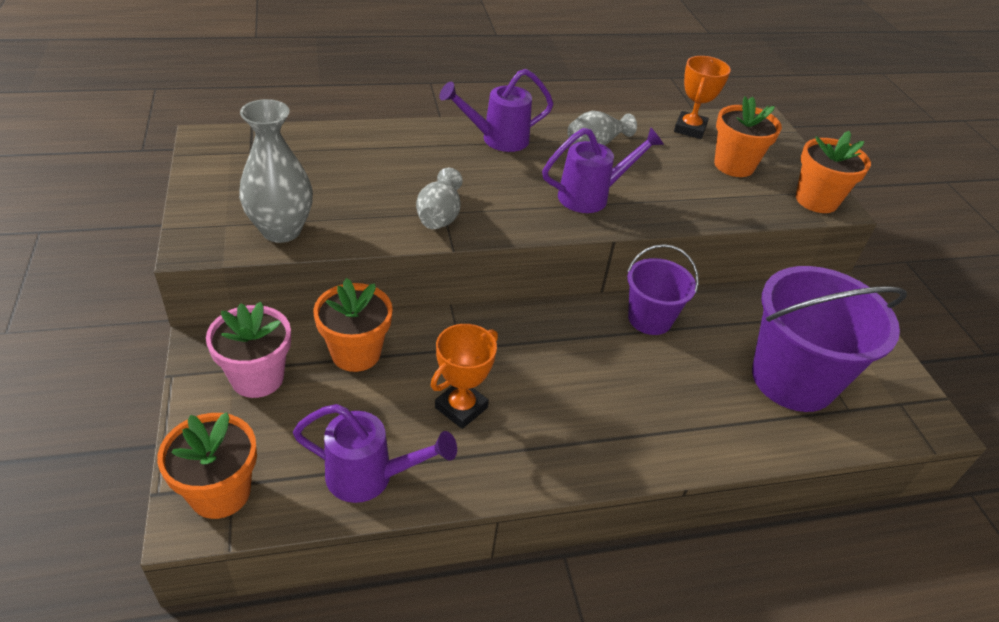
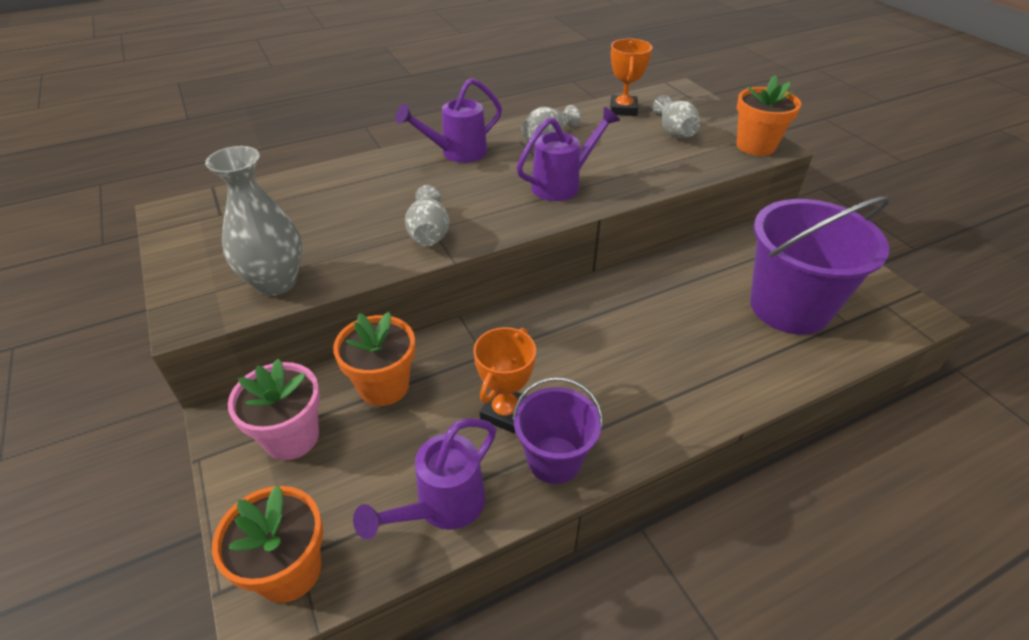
camera: 10 degrees left, 0 degrees up
(371, 477) = (441, 507): purple watering can -> purple watering can turned 135 degrees clockwise
(649, 319) = (645, 285): purple bucket -> purple bucket (554, 459)
(734, 165) = (674, 132): orange flower pot -> grey vase

